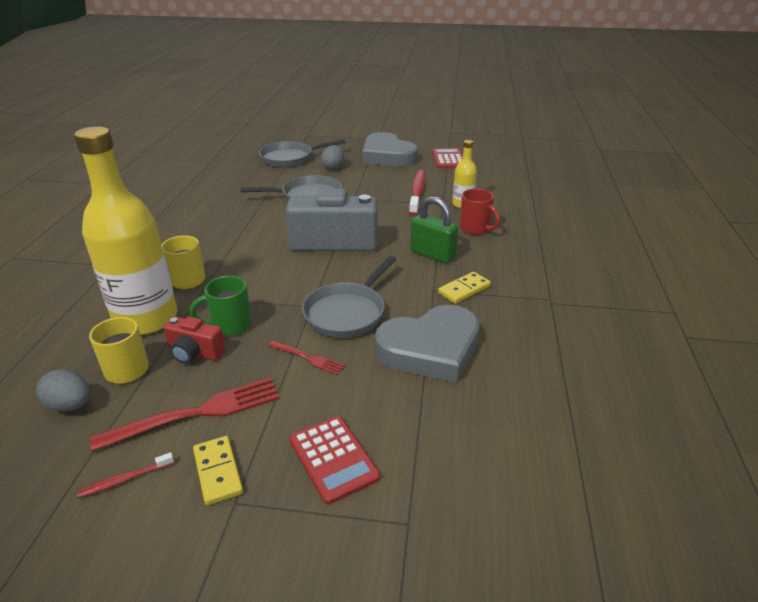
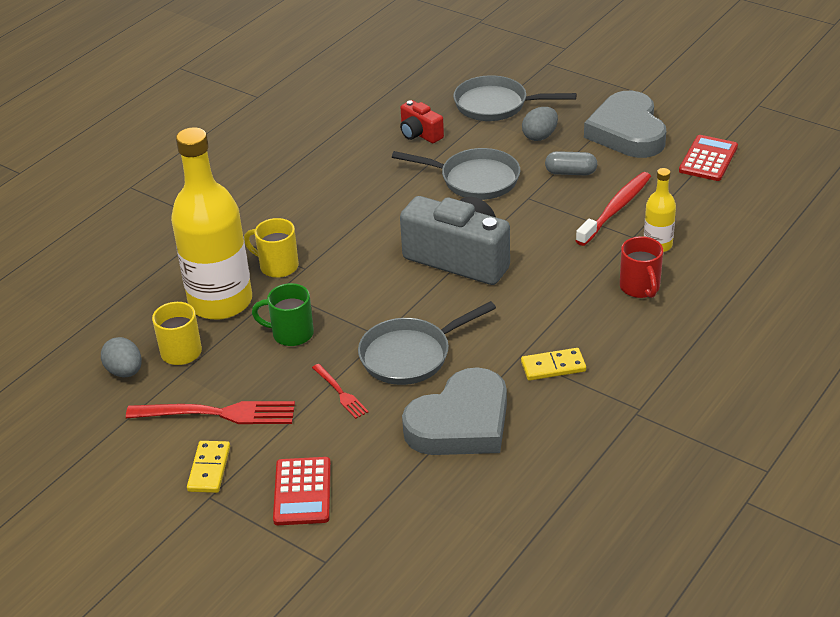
camera: 30 degrees right, 5 degrees up
(124, 479) = (140, 450): red toothbrush -> none
(195, 353) = (245, 354): red camera -> red camera (420, 134)
(370, 181) = (570, 172): none -> grey capsule
(430, 349) = (461, 423): grey heart -> grey heart turned 45 degrees counterclockwise
(432, 254) = (556, 310): green padlock -> none

